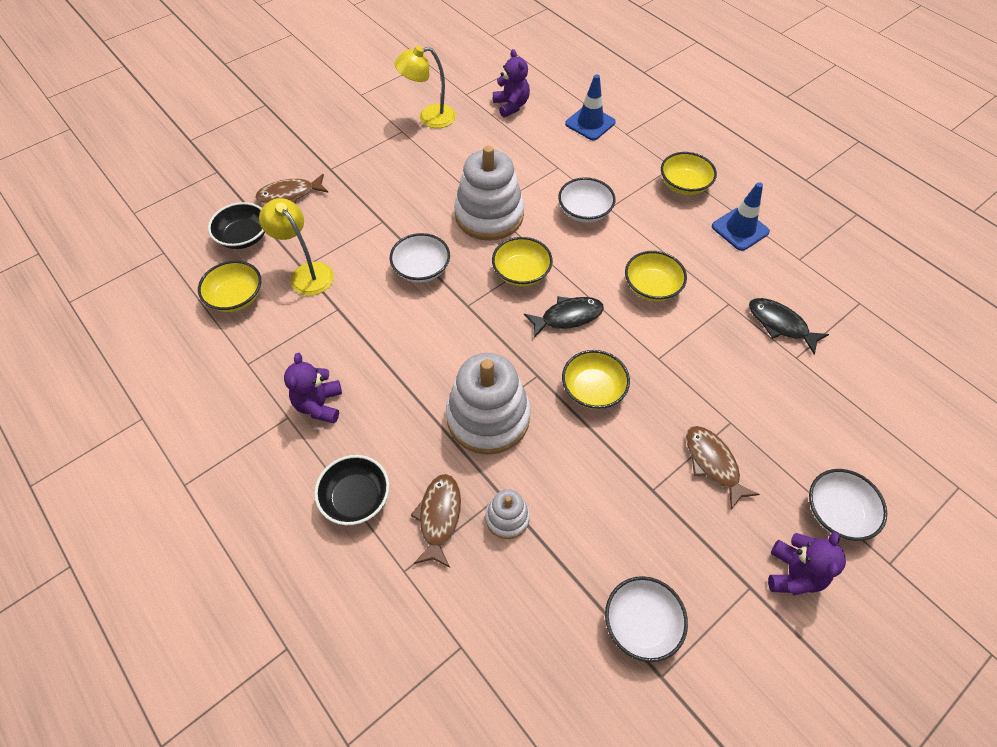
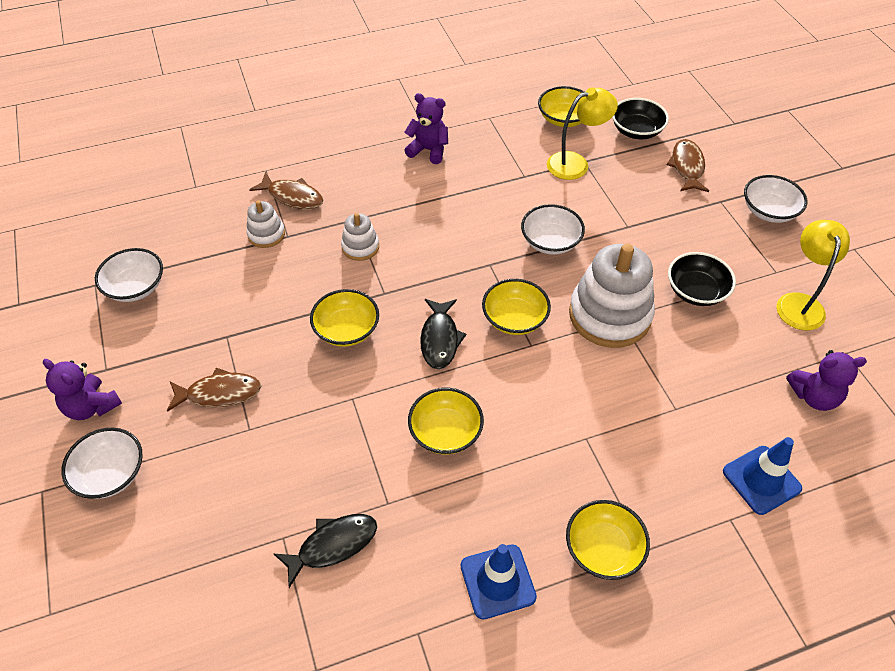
camera: 110 degrees right, 5 degrees down
(356, 498) = (336, 156): black bowl -> black bowl (696, 291)
(488, 417) = (360, 247): white stacking toy -> white stacking toy, size x0.49
(584, 211) = (588, 409): white bowl -> white bowl (768, 211)

